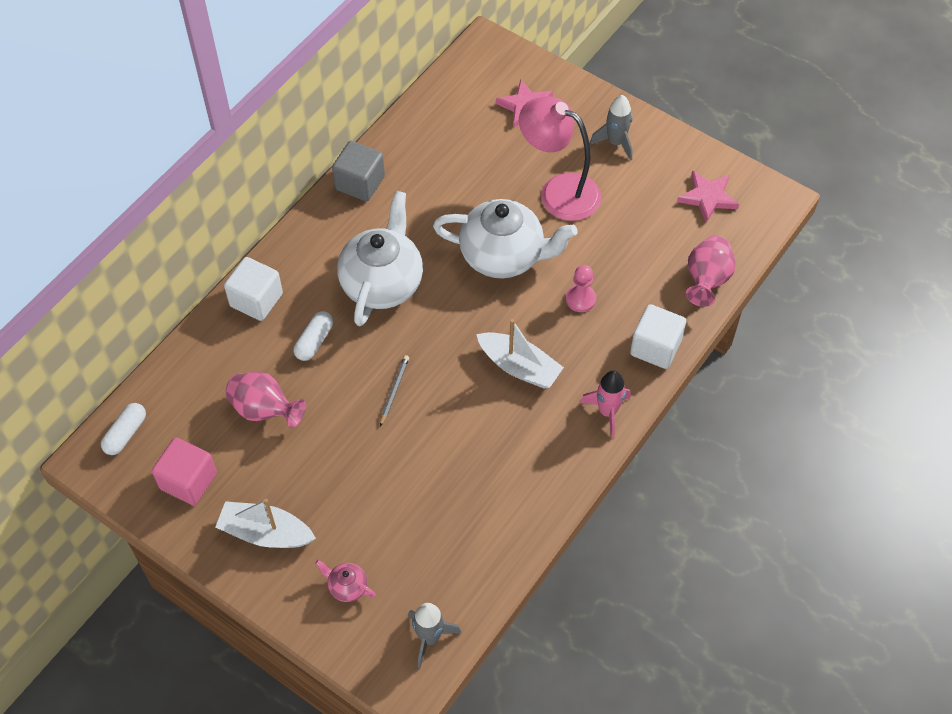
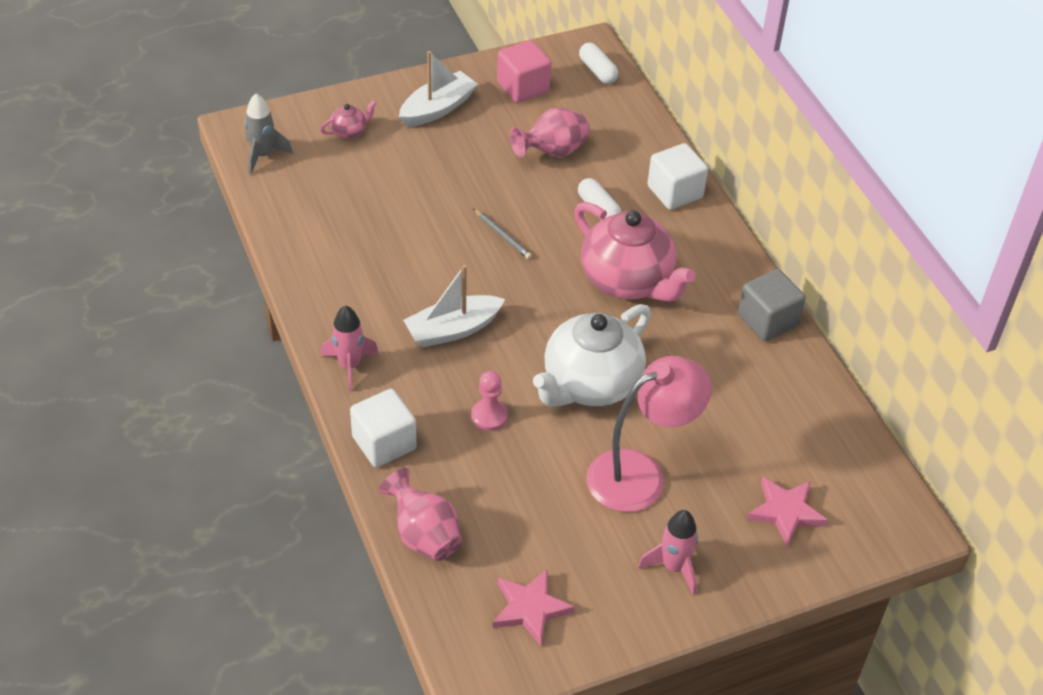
camera: 120 degrees right, 10 degrees down
(382, 283) = (628, 281): white teapot -> pink teapot
(615, 142) = (674, 567): grey rocket -> pink rocket

